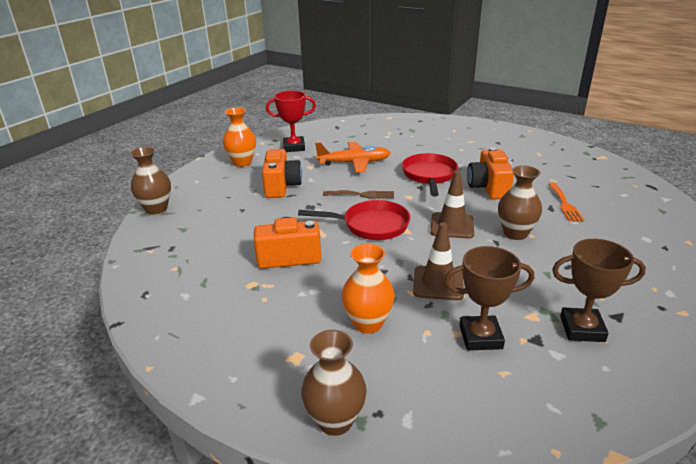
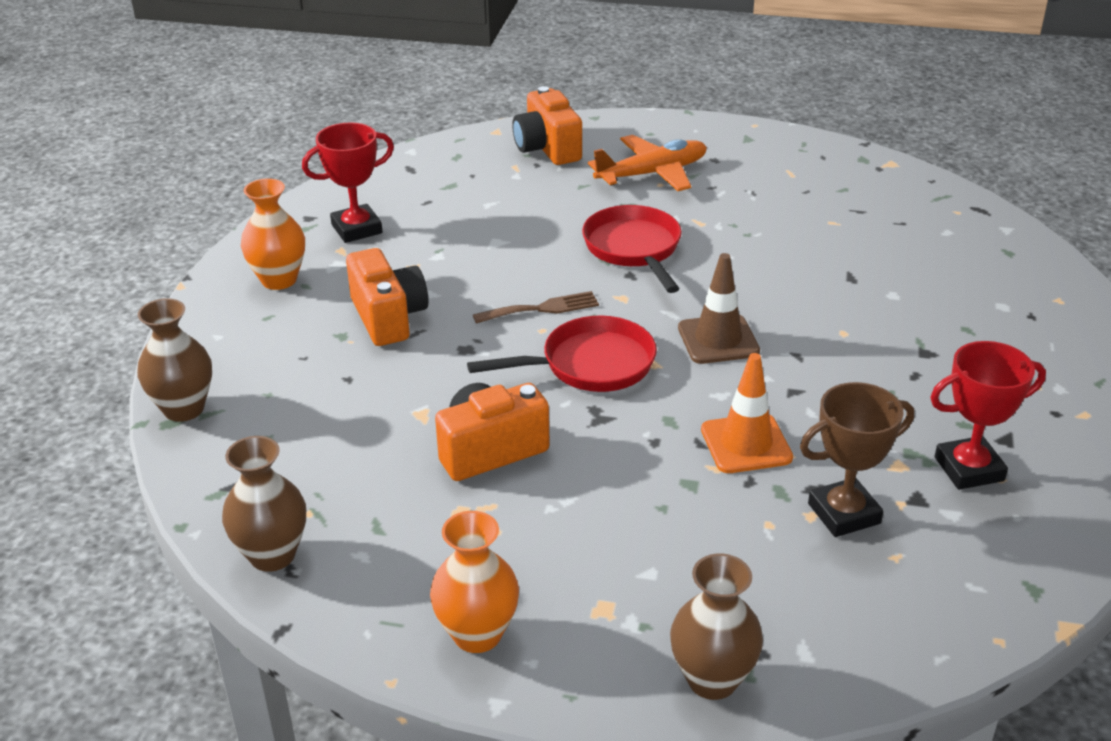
camera: 20 degrees left, 5 degrees up
(354, 163) = (490, 245): orange plane -> orange plane (652, 174)
(368, 323) = (678, 531): orange vase -> orange vase (477, 634)
(438, 283) = (746, 444): brown traffic cone -> orange traffic cone
(488, 188) = (741, 256): orange camera -> orange camera (547, 148)
(515, 233) = (818, 334): brown vase -> brown vase (272, 555)
(565, 204) = (869, 266): orange fork -> none
(582, 329) = (969, 469): brown trophy -> red trophy

